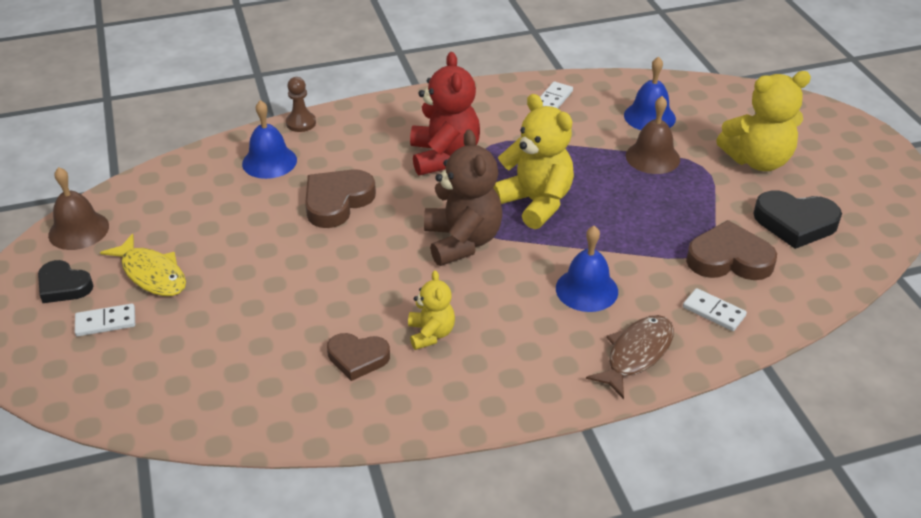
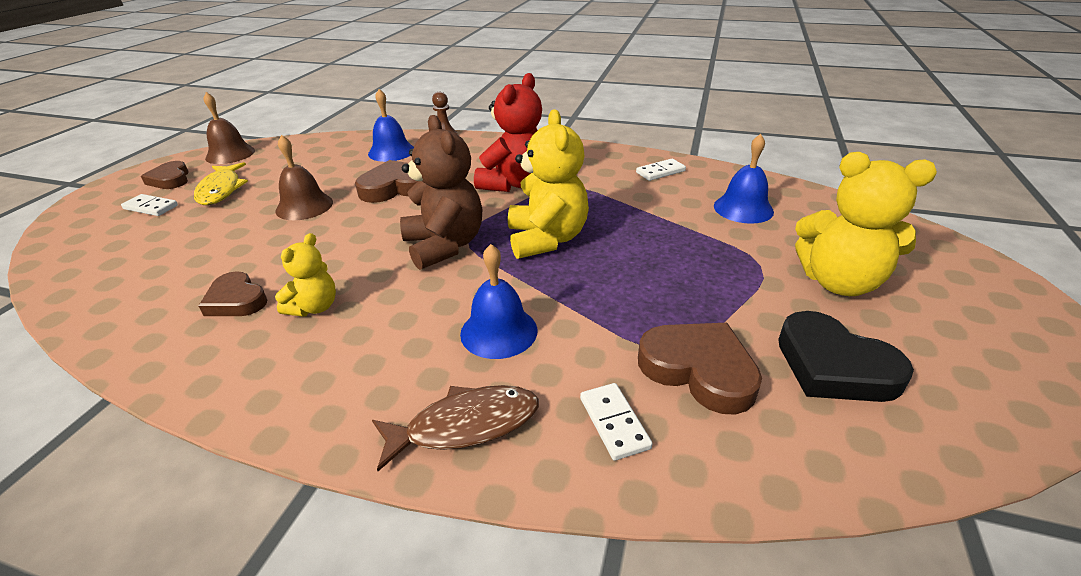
camera: 35 degrees right, 5 degrees down
(63, 286) = (170, 179): black heart -> brown heart
(462, 241) = (444, 246): brown teddy bear -> brown teddy bear turned 45 degrees counterclockwise
(652, 157) = (710, 241): brown bell -> brown bell (304, 206)

